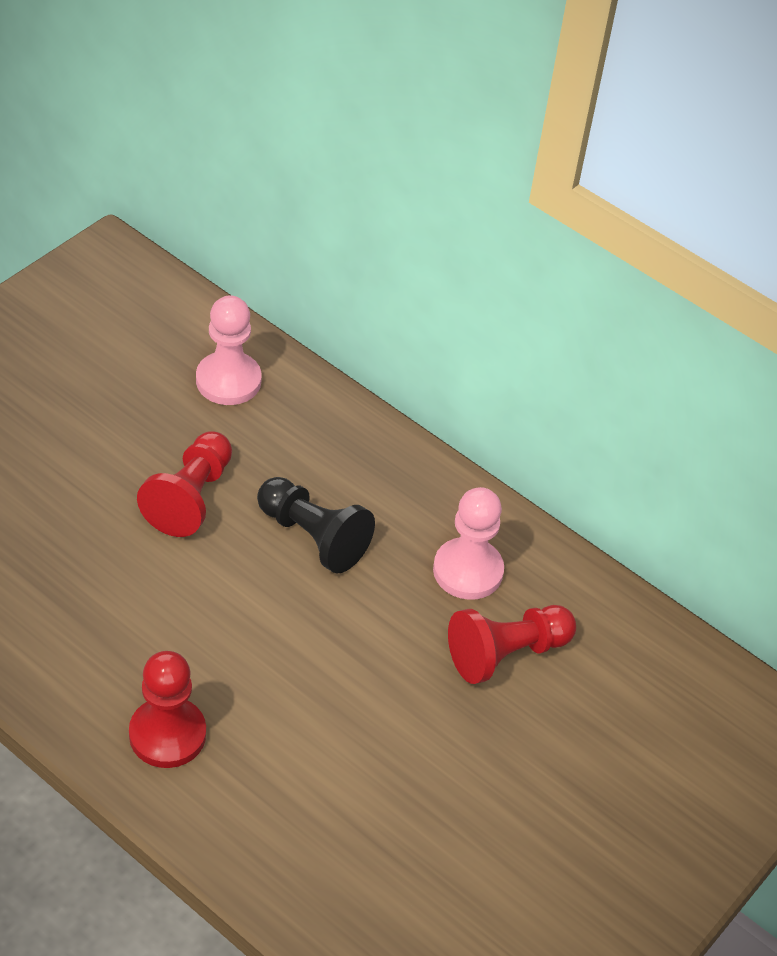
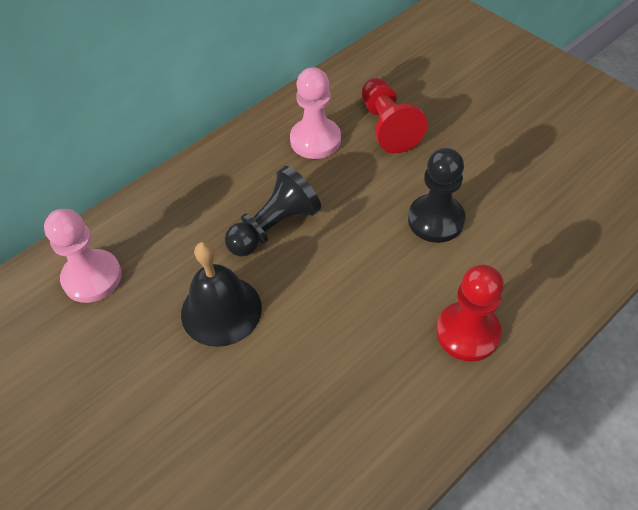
camera: 75 degrees left, 5 degrees up
(190, 497) = (221, 310): red pawn -> black bell
(339, 707) = (436, 220): none -> black pawn

